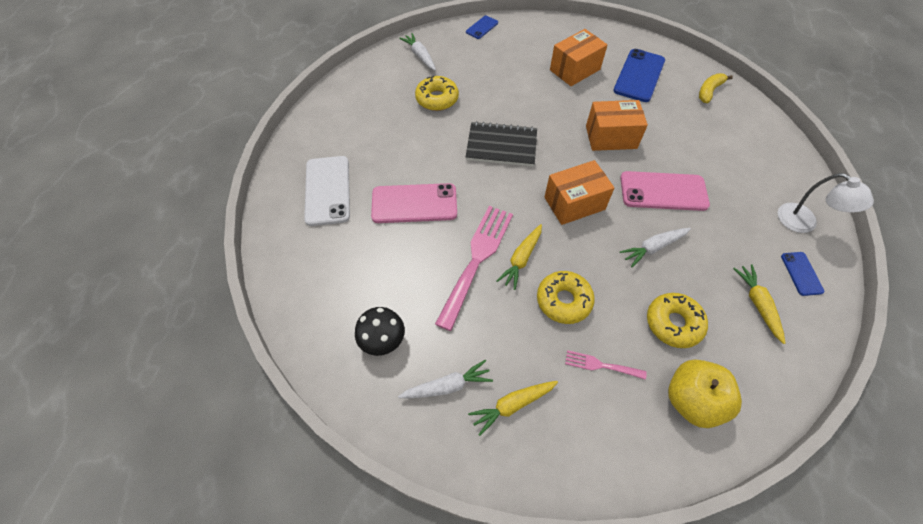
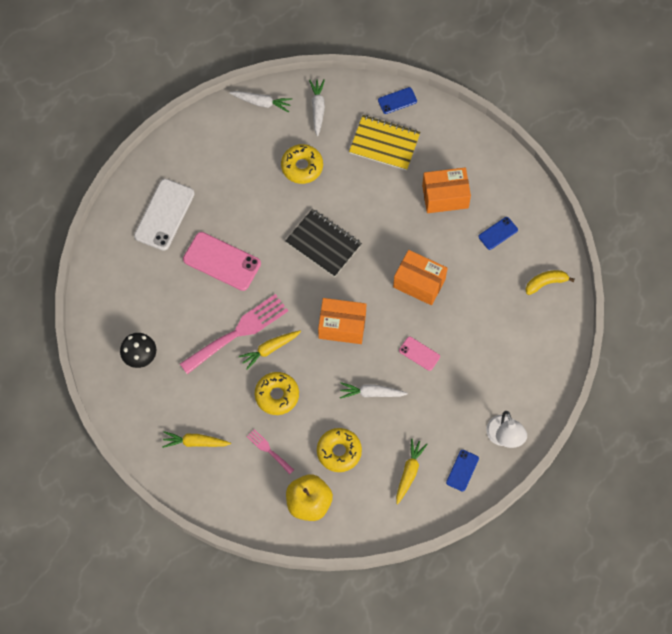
camera: 30 degrees right, 10 degrees up
(447, 386) = (163, 408): white carrot -> white carrot (261, 102)
(495, 56) = (384, 143): none -> yellow notebook
(639, 75) = (498, 233): blue phone -> blue phone, size x0.52
(663, 191) = (419, 353): pink phone -> pink phone, size x0.52

